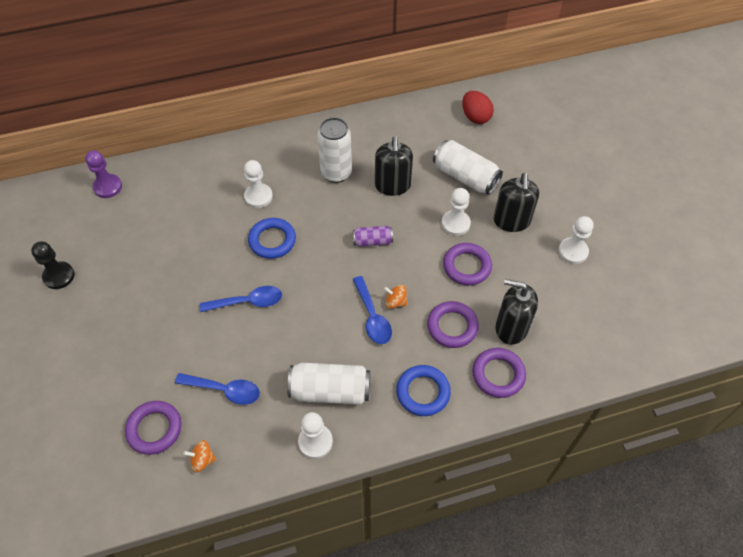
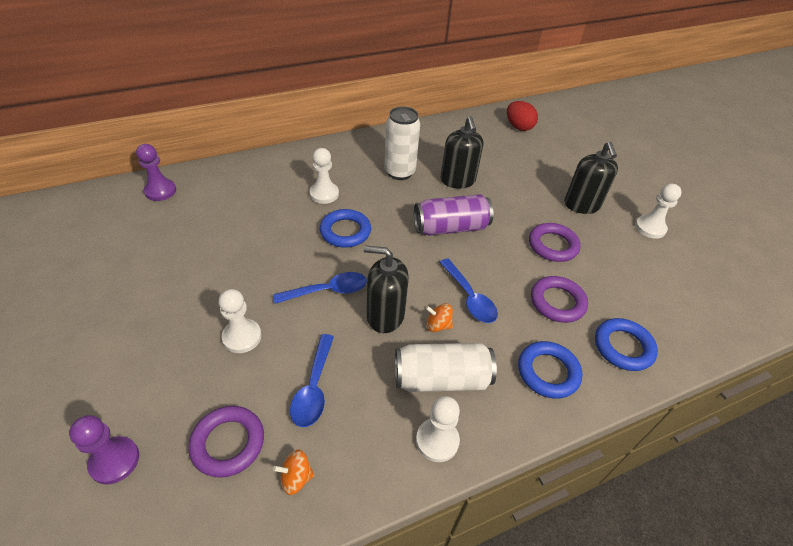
camera: 10 degrees left, 10 degrees down
(59, 276) = (102, 277): black pawn -> none
(72, 435) = (114, 461): none -> purple pawn
(224, 390) = (314, 388): blue spoon -> blue spoon turned 90 degrees clockwise
(372, 241) = (450, 228): purple can -> purple can, size x1.78
(395, 302) = (490, 282): orange spinning top -> orange spinning top (438, 325)
(455, 224) = (529, 209): white pawn -> white pawn (242, 337)
(465, 177) = (525, 171): white can -> none
(498, 374) = (623, 347): purple ring -> blue ring
(511, 328) = (618, 299): black soap dispenser -> black soap dispenser (385, 316)

